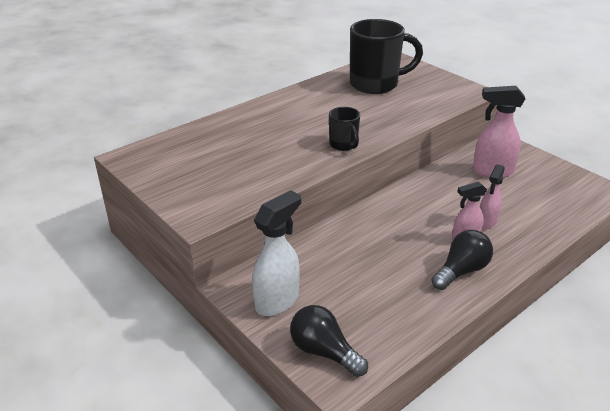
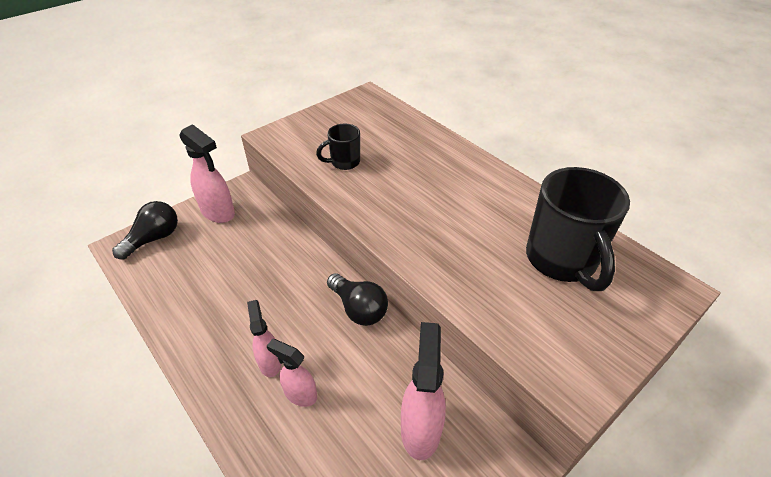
camera: 90 degrees right, 10 degrees up
(277, 301) = (218, 212): white spray bottle -> pink spray bottle
(344, 145) = (387, 221): black mug -> black mug (344, 162)
(461, 271) = (218, 348): black light bulb -> black light bulb (359, 308)

